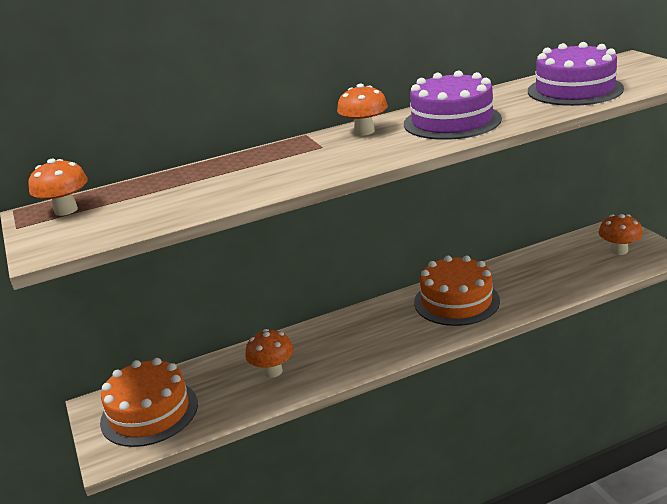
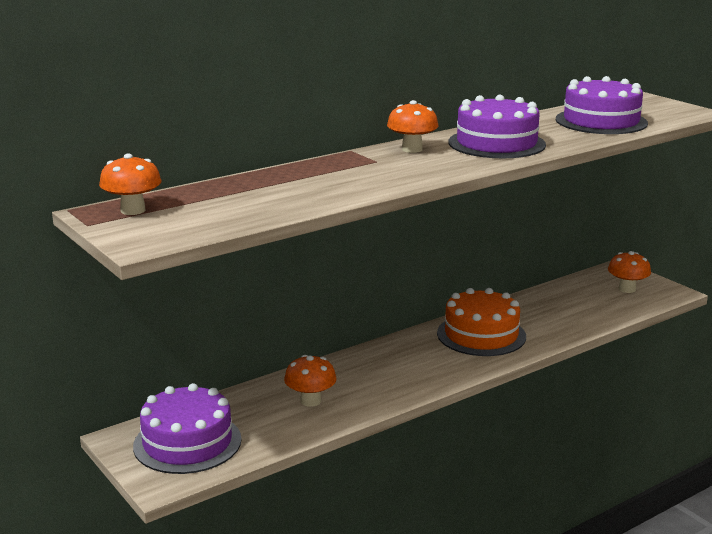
camera: 15 degrees left, 5 degrees down
(149, 412) = (187, 442): orange cake -> purple cake

